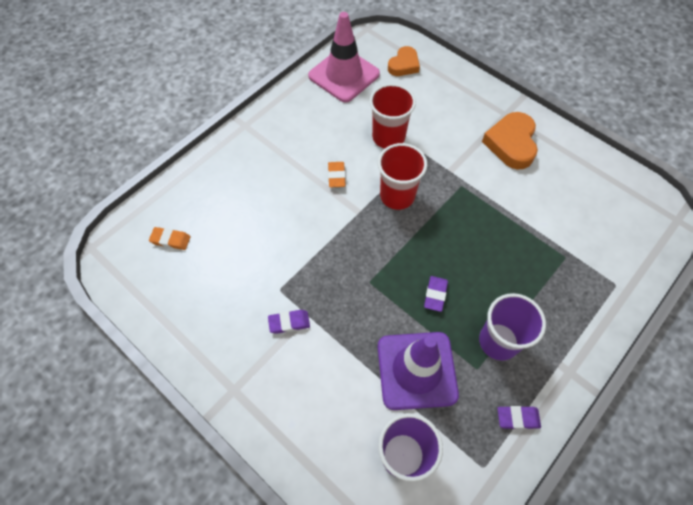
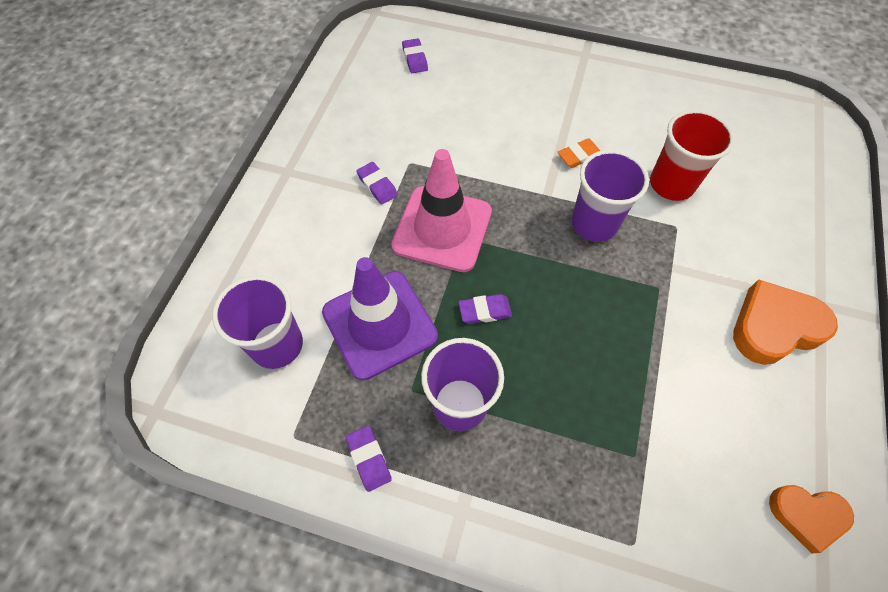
camera: 65 degrees right, 0 degrees up
(170, 240) = (415, 59): orange eraser -> purple eraser
(344, 75) = (726, 107): pink traffic cone -> pink traffic cone (442, 229)
(397, 196) = (594, 223): red cup -> purple cup
(404, 65) = (797, 159): orange heart -> orange heart (807, 515)

